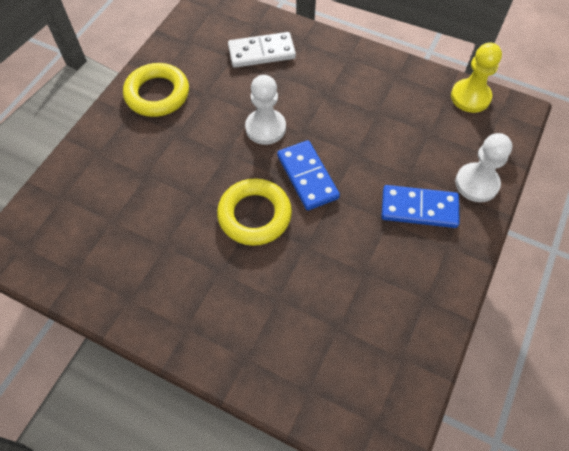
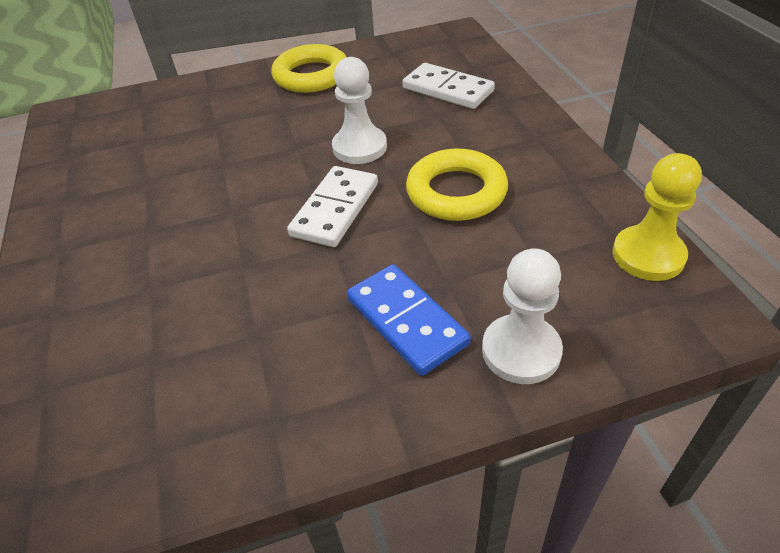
camera: 50 degrees right, 15 degrees down
(254, 215) = (242, 207): yellow ring -> yellow ring (456, 192)
(307, 177) = (335, 209): blue domino -> white domino

